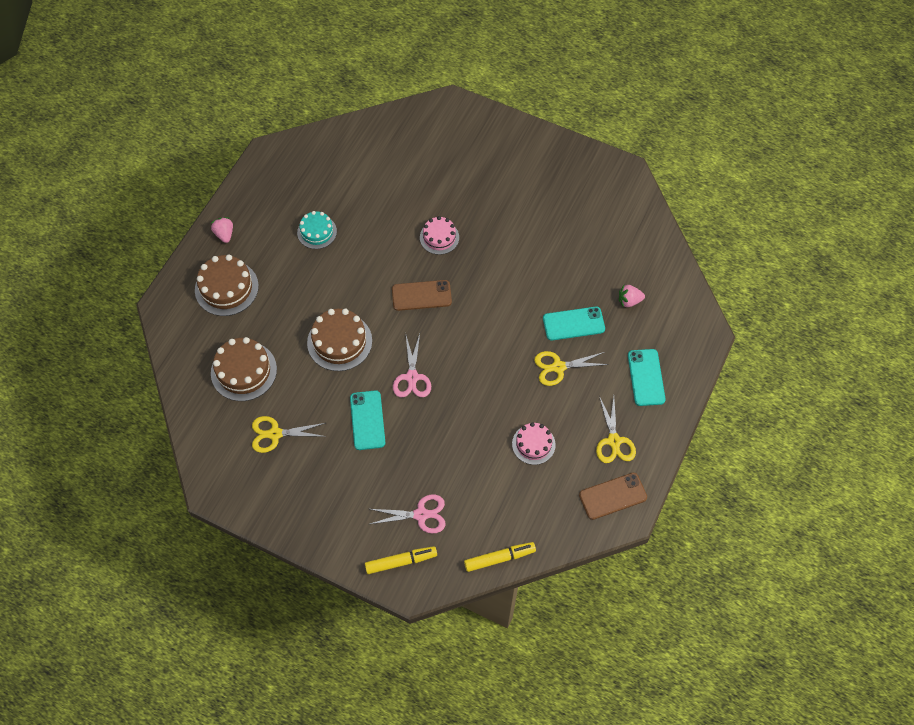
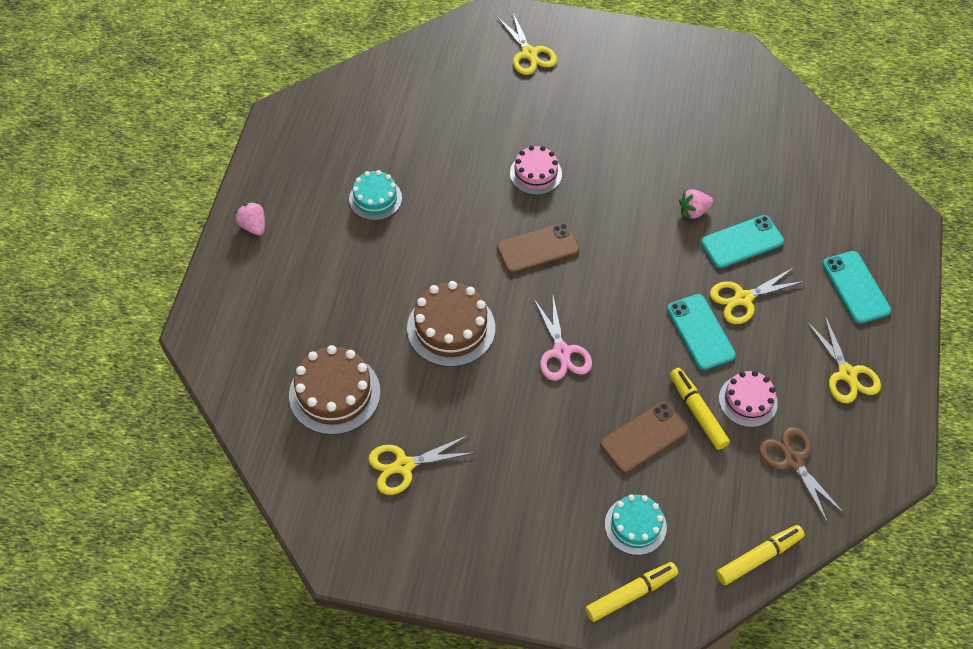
camera: 15 degrees left, 5 degrees down
(226, 288) = (277, 292): brown cake -> none
(367, 420) = (522, 419): turquoise phone -> turquoise phone (700, 332)
(421, 514) = (635, 525): pink scissors -> turquoise cake
(466, 140) = (529, 53): none -> yellow scissors
(494, 444) = (697, 412): none -> yellow marker
(550, 495) = (793, 461): none -> brown scissors
(613, 496) = (872, 443): brown phone -> brown phone (644, 437)
(629, 301) = (799, 200): pink strawberry -> pink strawberry (693, 211)

